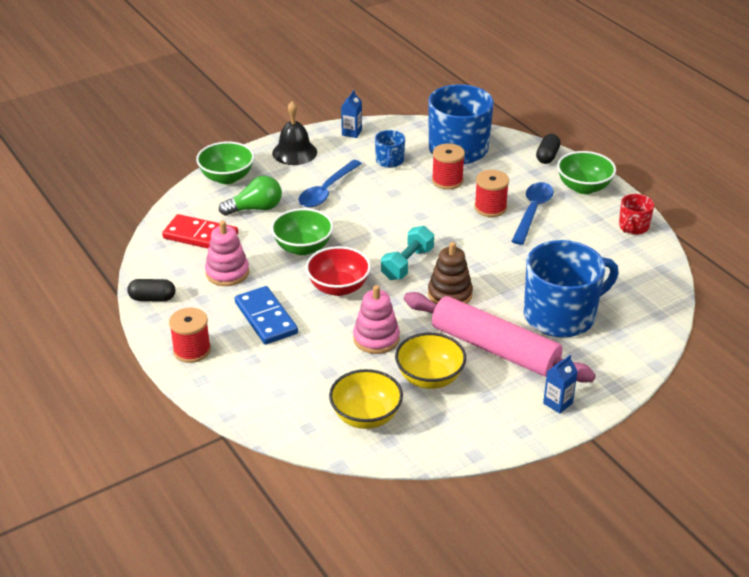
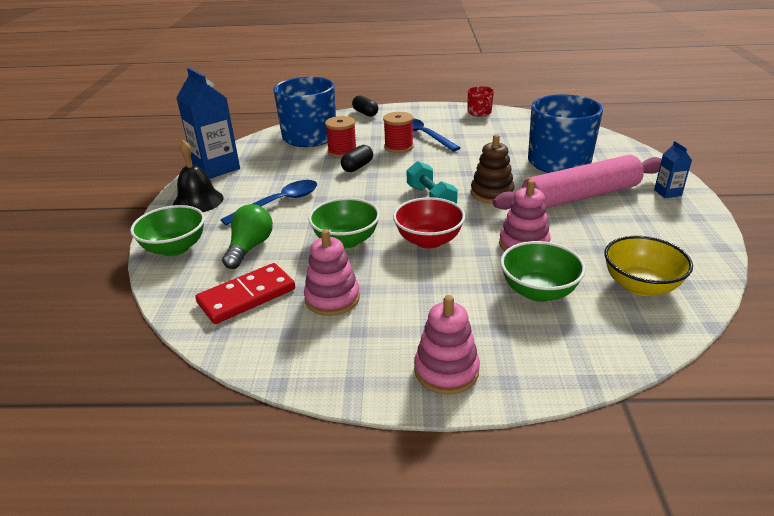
camera: 55 degrees left, 5 degrees down
(152, 298) = (315, 371): black capsule -> black capsule (357, 167)
(192, 350) = (446, 370): red spool -> pink stacking toy
(266, 318) = (435, 297): blue domino -> none
(327, 191) = (279, 203): blue spoon -> blue spoon turned 105 degrees counterclockwise
(351, 132) = (216, 168): blue carton -> blue carton, size x2.12
(389, 161) = (281, 165): blue mug -> none
(429, 378) = (601, 236): yellow bowl -> none
(583, 187) = (417, 113): green bowl -> green bowl (538, 291)

